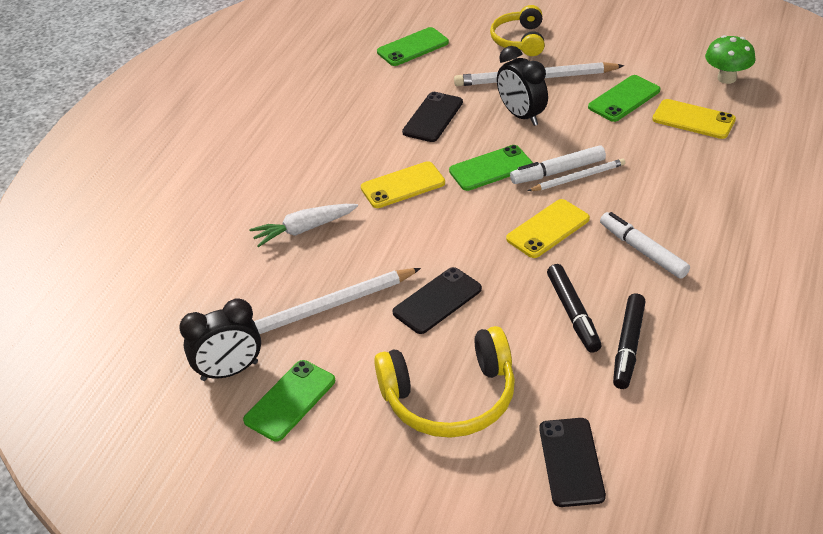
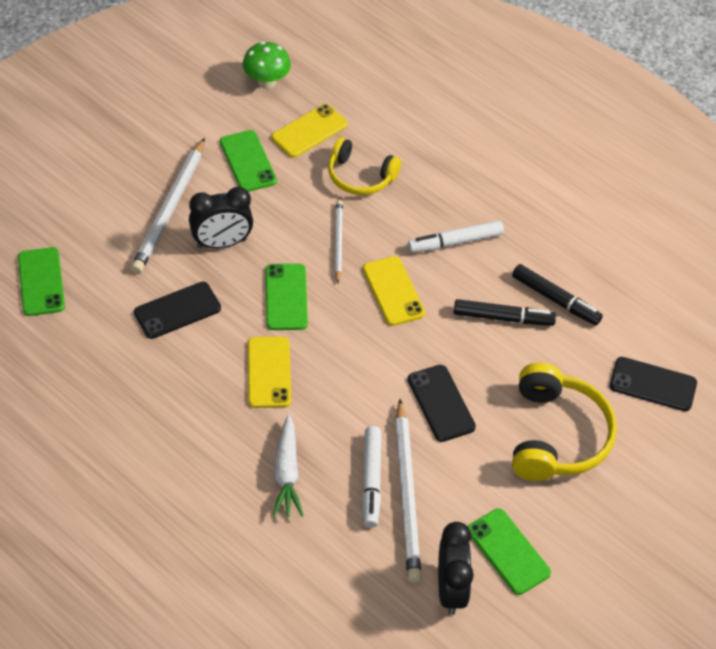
camera: 75 degrees left, 10 degrees up
(433, 117) = (177, 310): black phone -> black phone turned 75 degrees counterclockwise
(519, 40) = (96, 193): yellow headphones -> yellow headphones (360, 176)
(558, 171) = (321, 251): white marker -> white marker (371, 480)

